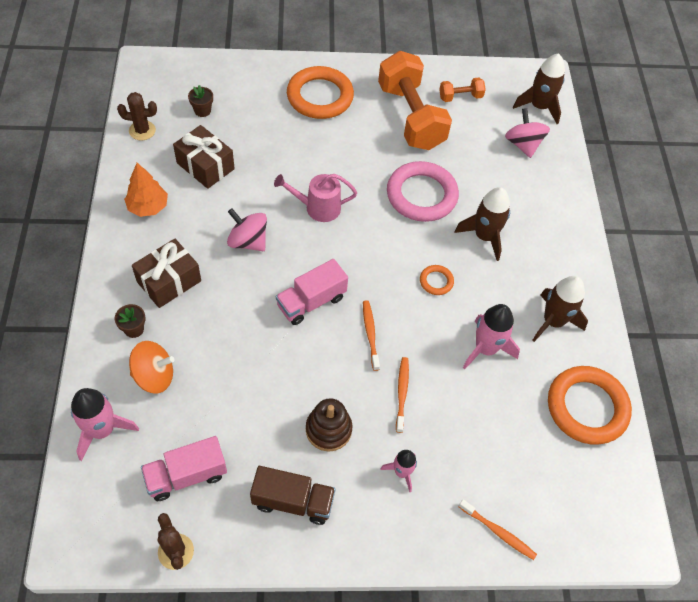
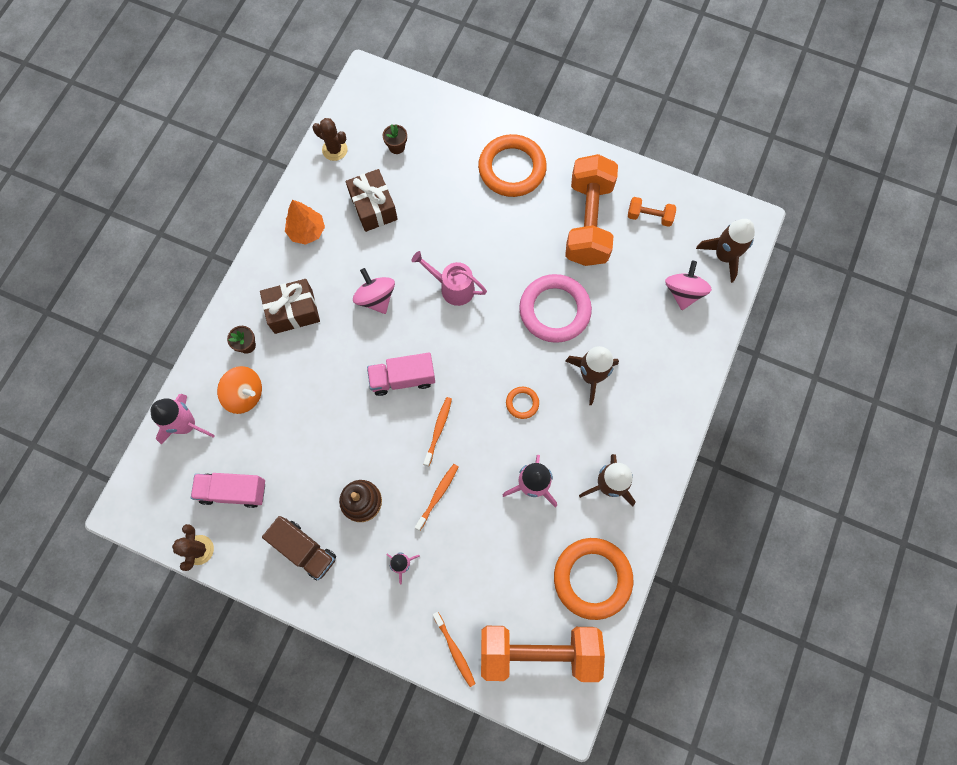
camera: 30 degrees right, 15 degrees up
(577, 495) = (538, 651): none -> orange dumbbell

